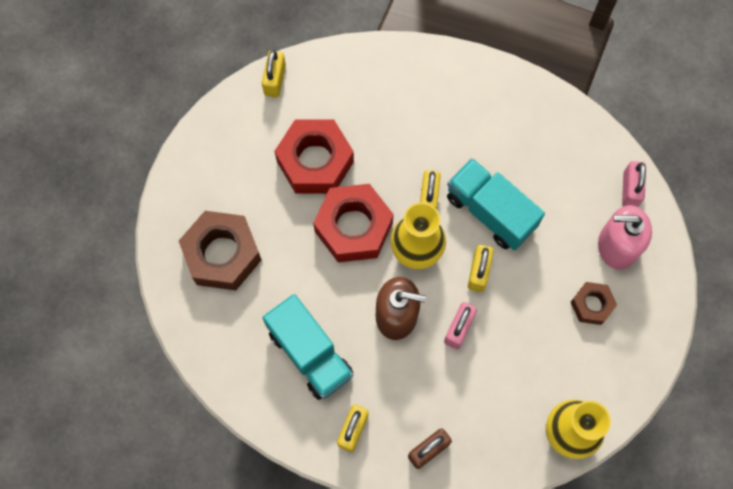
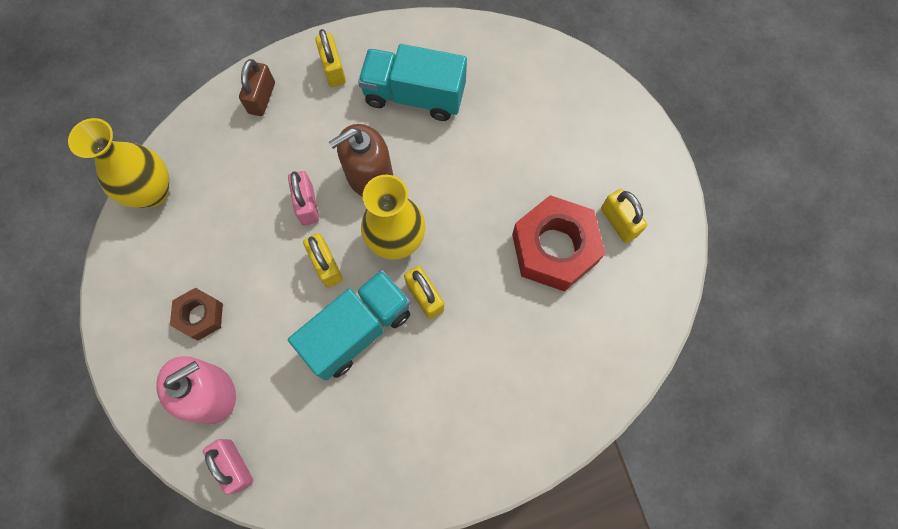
camera: 140 degrees right, 0 degrees up
(222, 254) = (554, 113): brown nut -> none
(275, 80) = (663, 295): yellow padlock -> yellow padlock (618, 222)
(353, 227) = (468, 218): red nut -> none
(490, 211) = (358, 330): turquoise truck -> turquoise truck turned 45 degrees counterclockwise

